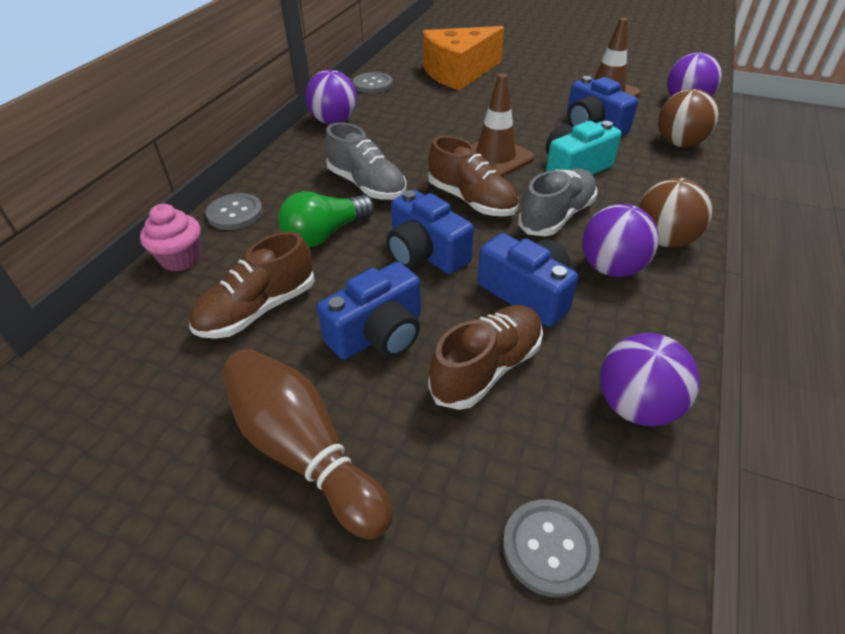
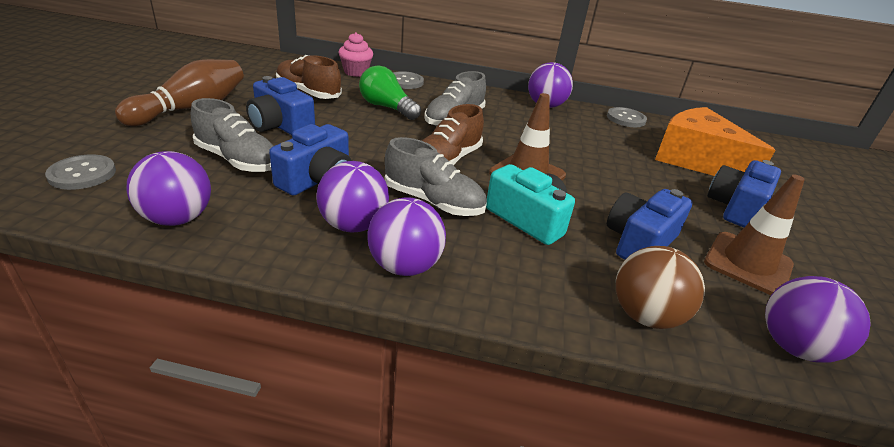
camera: 75 degrees right, 10 degrees down
(425, 253) = (368, 140): blue camera -> blue camera (736, 208)
(487, 368) = (238, 160): brown shoe -> grey shoe
(664, 240) = (404, 266): brown ball -> purple ball

